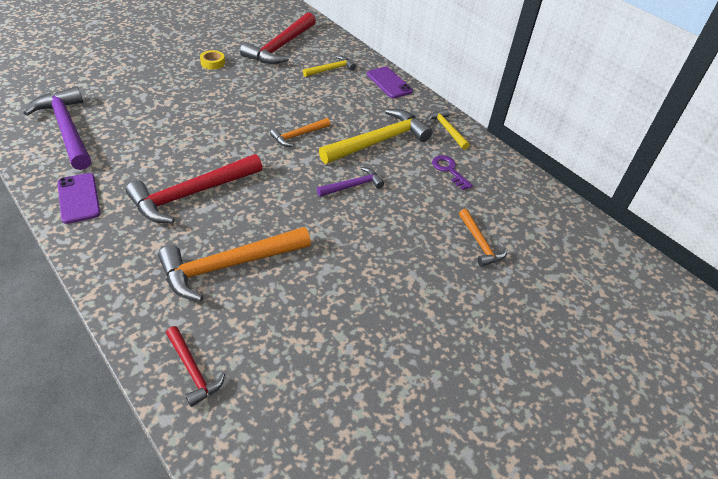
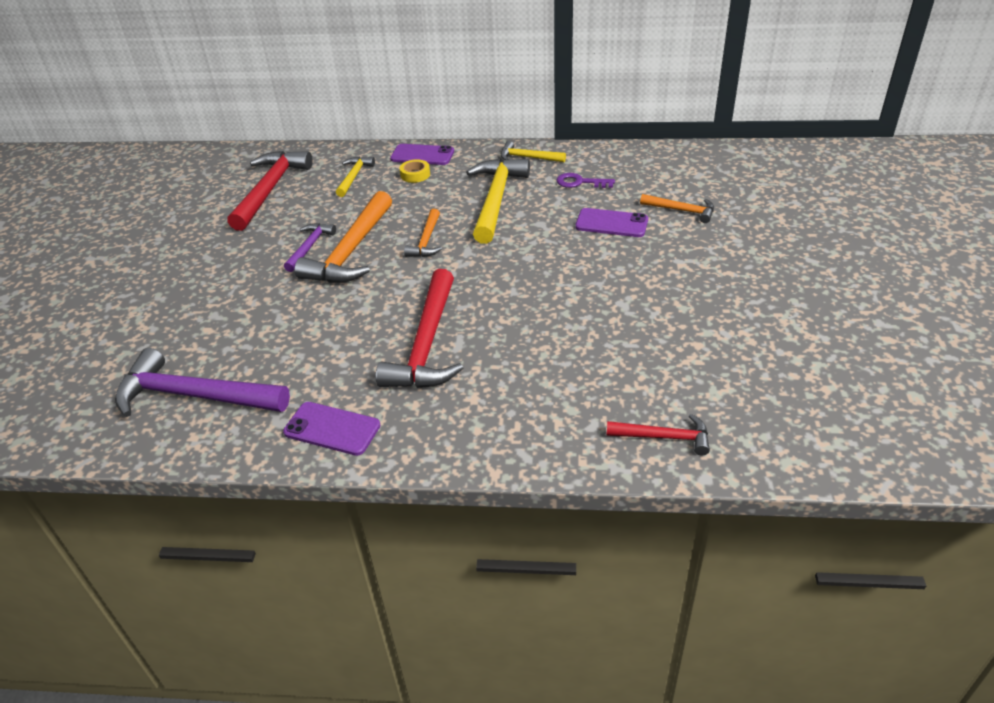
camera: 40 degrees left, 5 degrees down
(213, 63) = (230, 243): yellow tape -> yellow tape (415, 175)
(228, 265) = (555, 361): orange hammer -> orange hammer (351, 251)
(280, 47) = (270, 189): red hammer -> red hammer turned 150 degrees counterclockwise
(353, 186) = (536, 241): purple hammer -> purple hammer (310, 247)
(418, 212) = (611, 223): none -> purple phone

